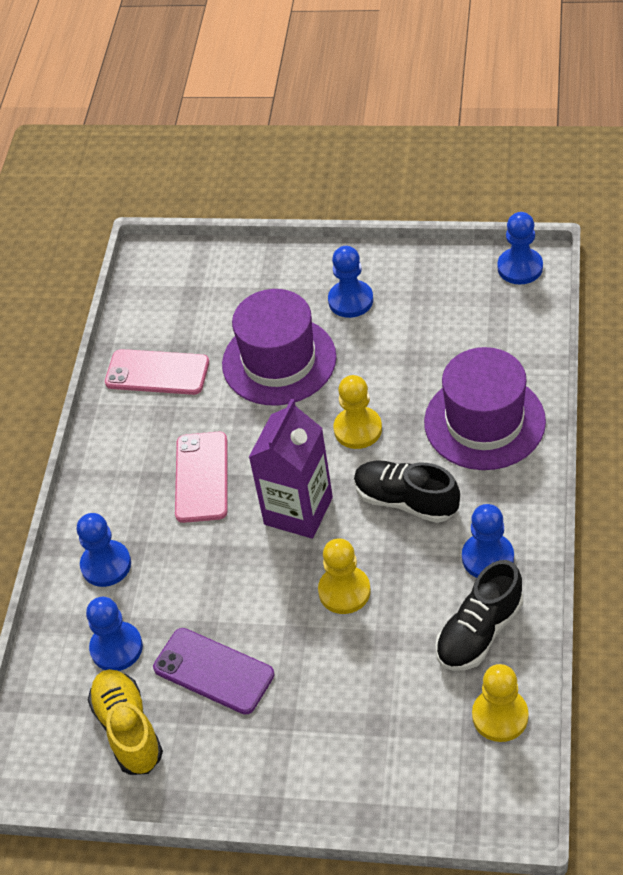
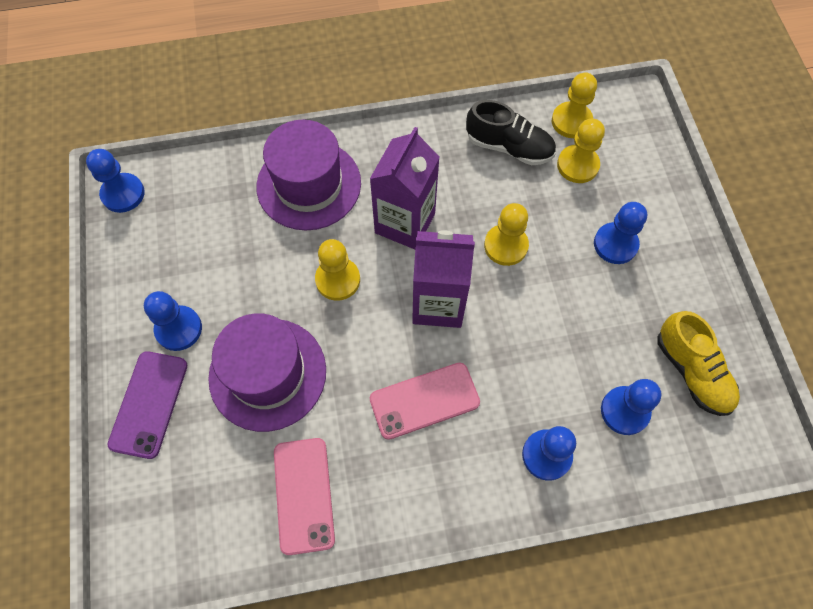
camera: 115 degrees left, 15 degrees up
(128, 729) = (692, 371): yellow shoe -> yellow shoe turned 75 degrees counterclockwise
(213, 671) = (614, 322): purple phone -> purple phone (149, 404)
(406, 501) = (405, 223): black shoe -> purple carton
(430, 701) = (577, 165): none -> yellow pawn
(487, 558) = (443, 155): blue pawn -> blue pawn (615, 244)

